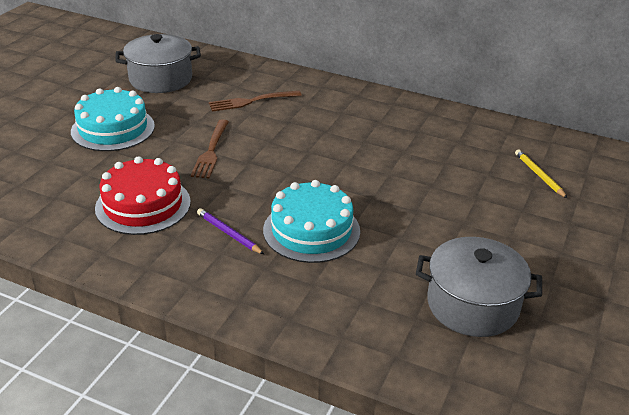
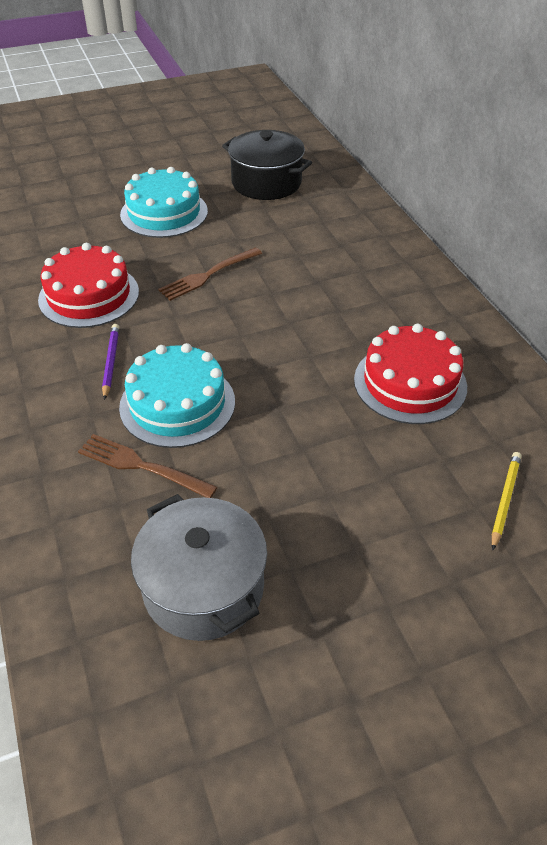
camera: 45 degrees right, 10 degrees up
(160, 79) = (266, 183): grey pot -> black pot
(251, 101) = (313, 243): brown fork -> brown fork (142, 466)
(419, 147) = (410, 383): none -> red cake

